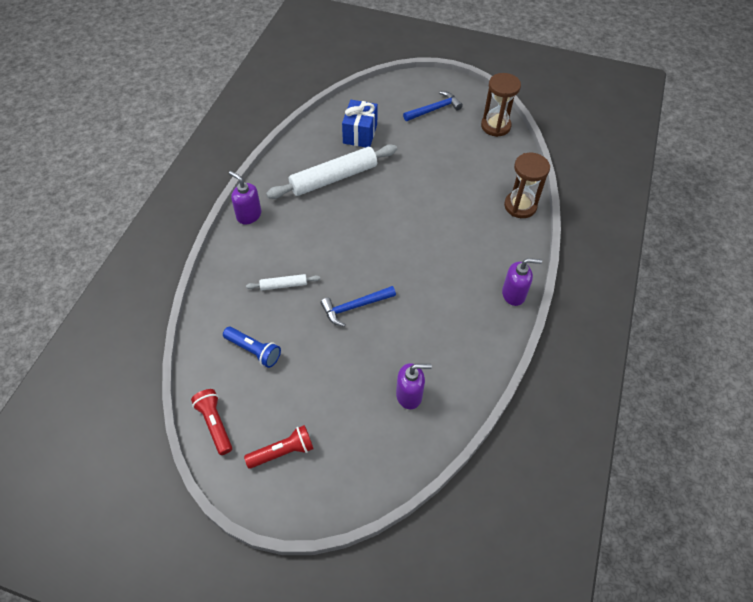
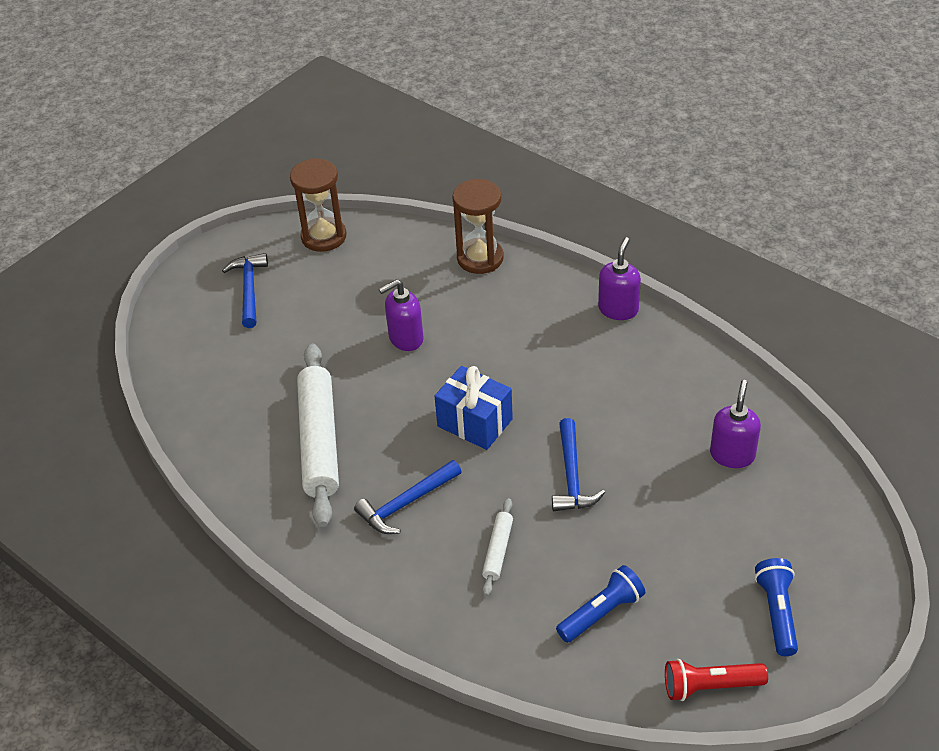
camera: 65 degrees left, 10 degrees down
(249, 215) = (337, 567): purple soap dispenser -> purple soap dispenser (405, 338)
(282, 452) = (777, 613): red flashlight -> blue flashlight
(303, 231) = (406, 503): none -> blue hammer
(360, 134) = (246, 386): blue gift -> blue gift (475, 422)

